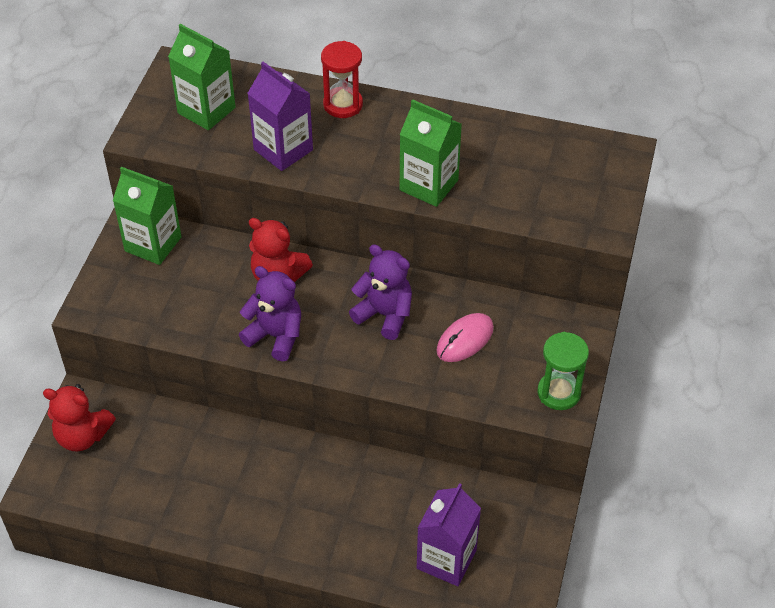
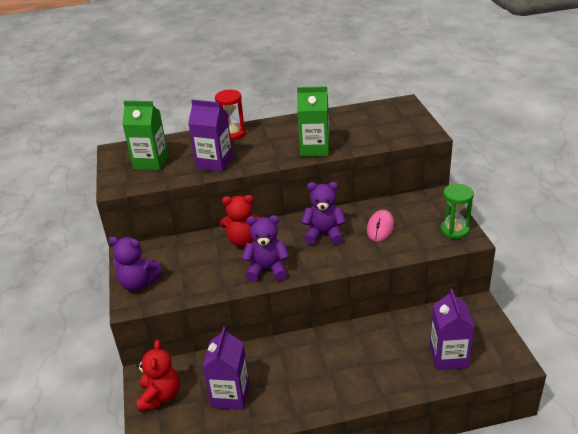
camera: 25 degrees left, 15 degrees down
(82, 436) = (160, 396): red teddy bear -> red teddy bear turned 75 degrees counterclockwise
(115, 281) = (138, 283): none -> purple teddy bear
(153, 244) = (150, 255): green carton -> none
(158, 475) = (230, 395): none -> purple carton

